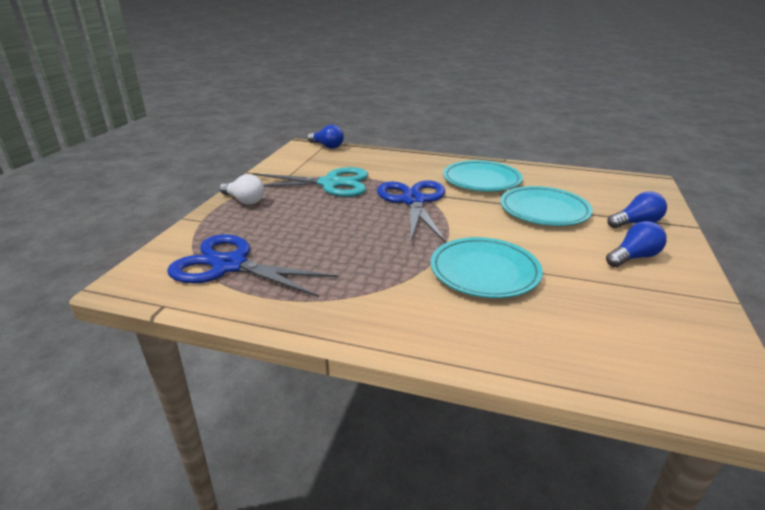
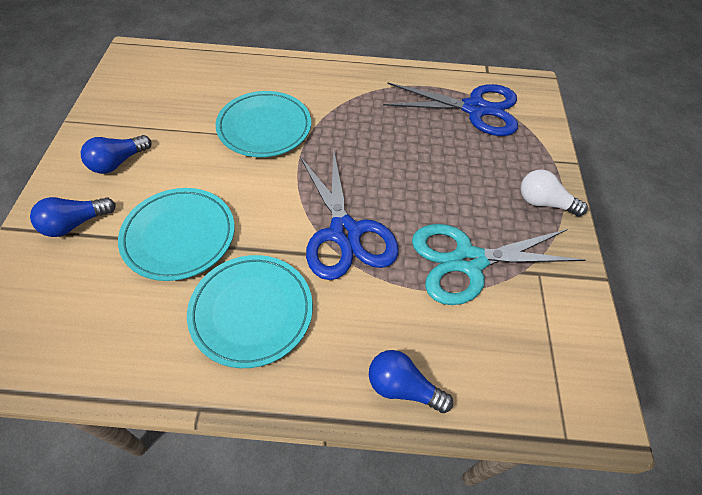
camera: 165 degrees right, 25 degrees up
(327, 146) = (556, 418): blue light bulb -> blue light bulb (403, 387)

